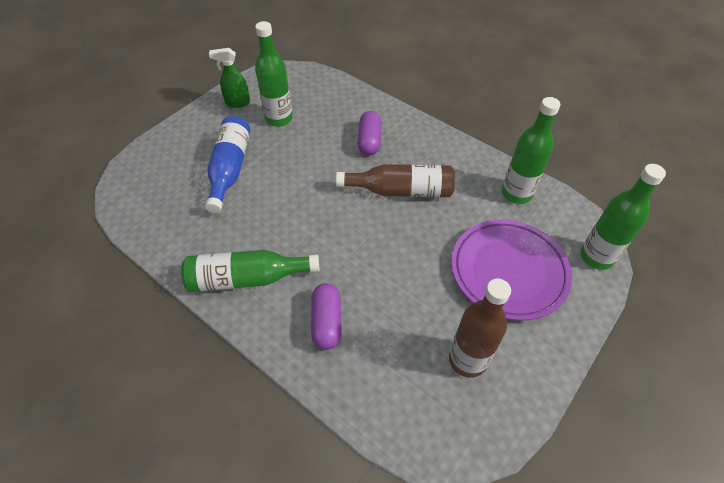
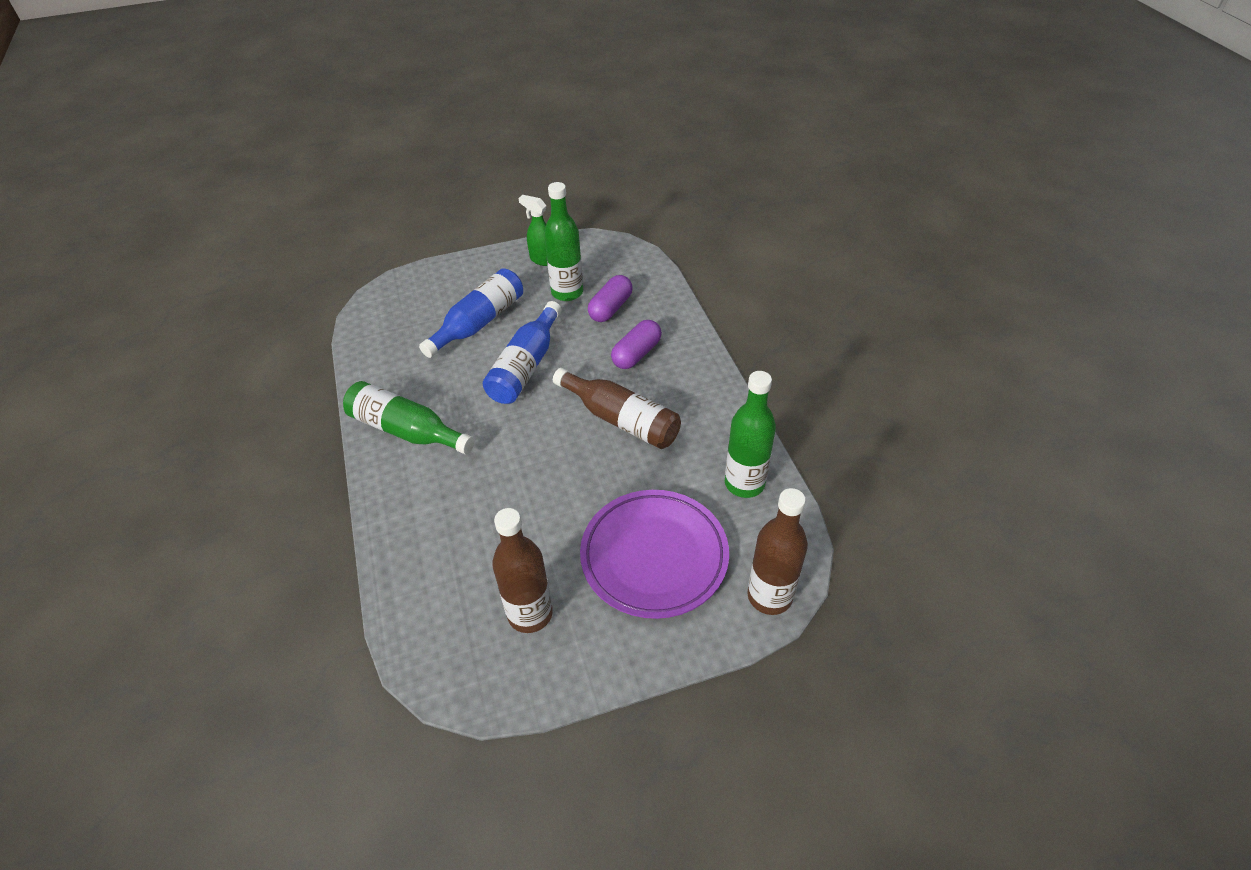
camera: 35 degrees right, 5 degrees down
(297, 185) = (525, 366): none -> blue bottle
(327, 322) = (438, 505): purple capsule -> purple capsule (610, 308)
(596, 257) = (769, 596): green bottle -> brown bottle

